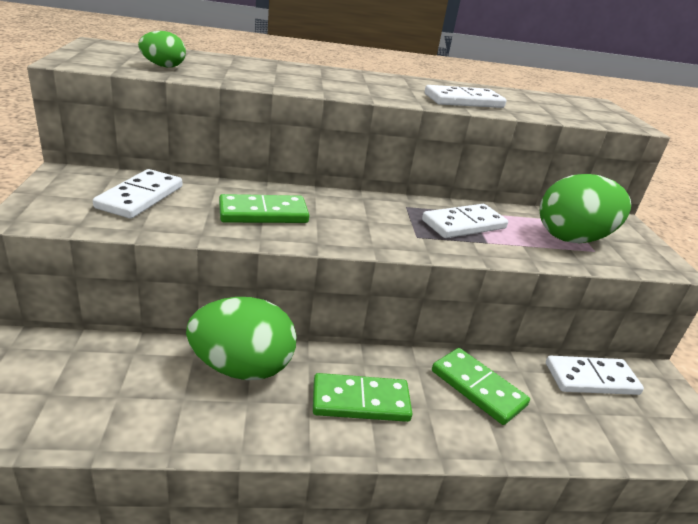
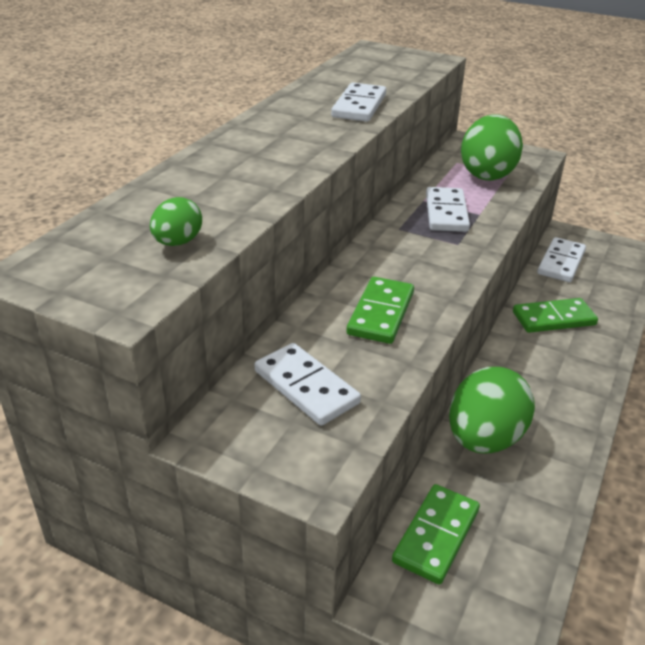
camera: 55 degrees left, 5 degrees up
(360, 401) = (549, 384): green domino -> green domino (436, 536)

